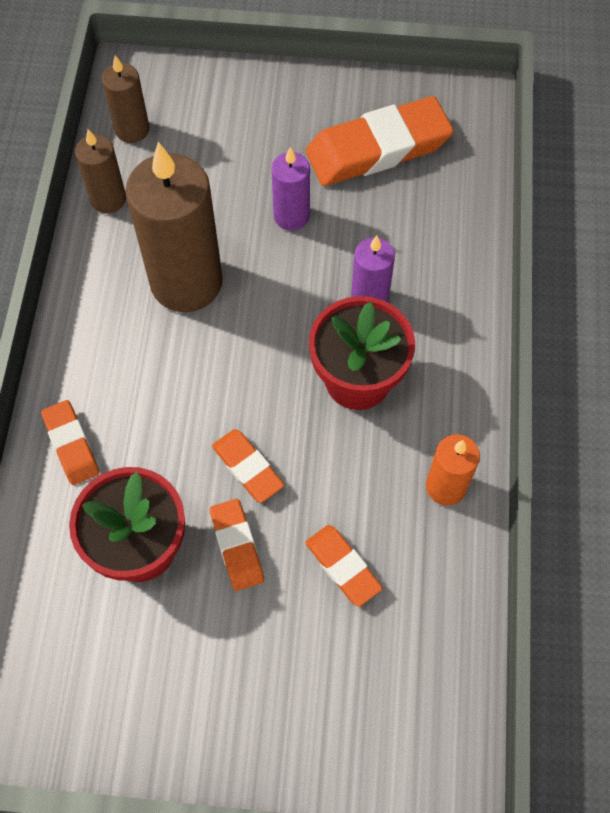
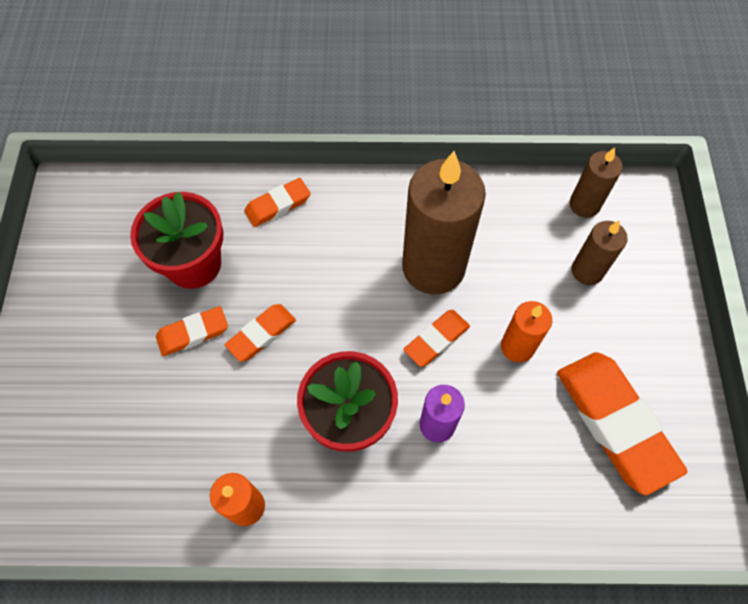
camera: 85 degrees right, 0 degrees up
(108, 199) = (507, 197): brown candle -> brown candle (587, 271)
(291, 216) = (517, 347): purple candle -> orange candle
(343, 567) = (173, 418): orange eraser -> orange eraser (436, 339)

